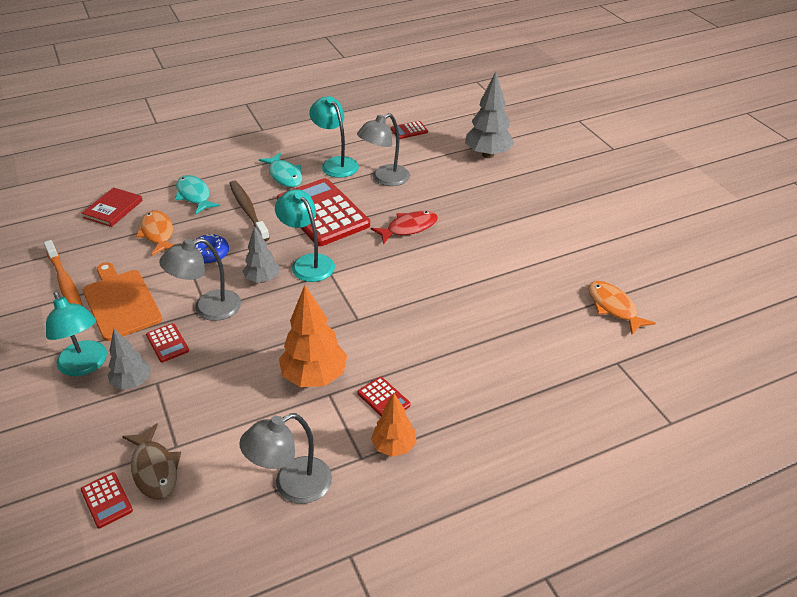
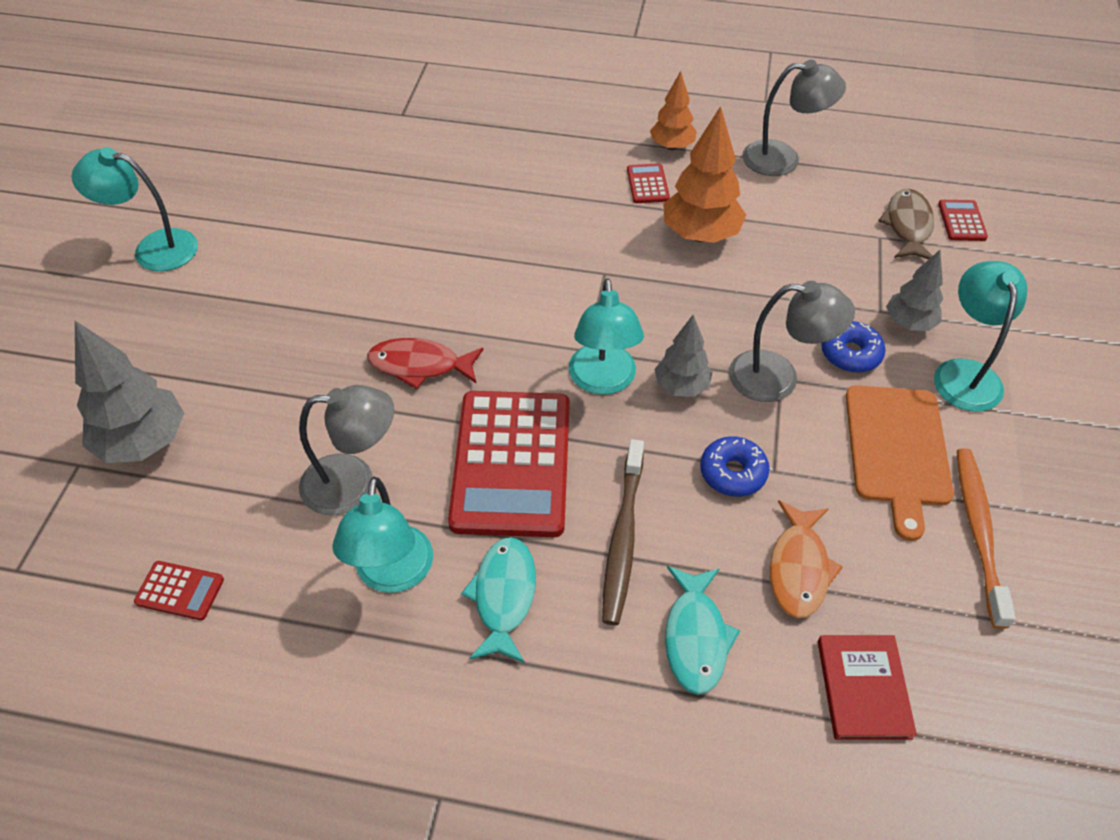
camera: 145 degrees left, 10 degrees up
(113, 209) = (863, 688): red book -> red book turned 60 degrees counterclockwise
(167, 343) = (850, 354): red calculator -> blue donut
(612, 213) = (153, 248): none -> turquoise lamp
(613, 307) = (330, 154): orange fish -> none

